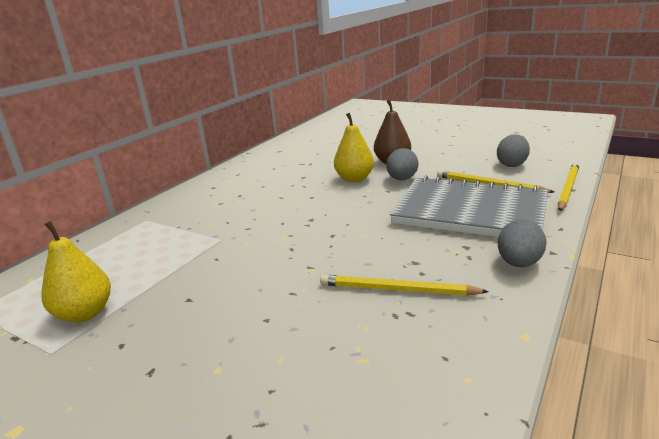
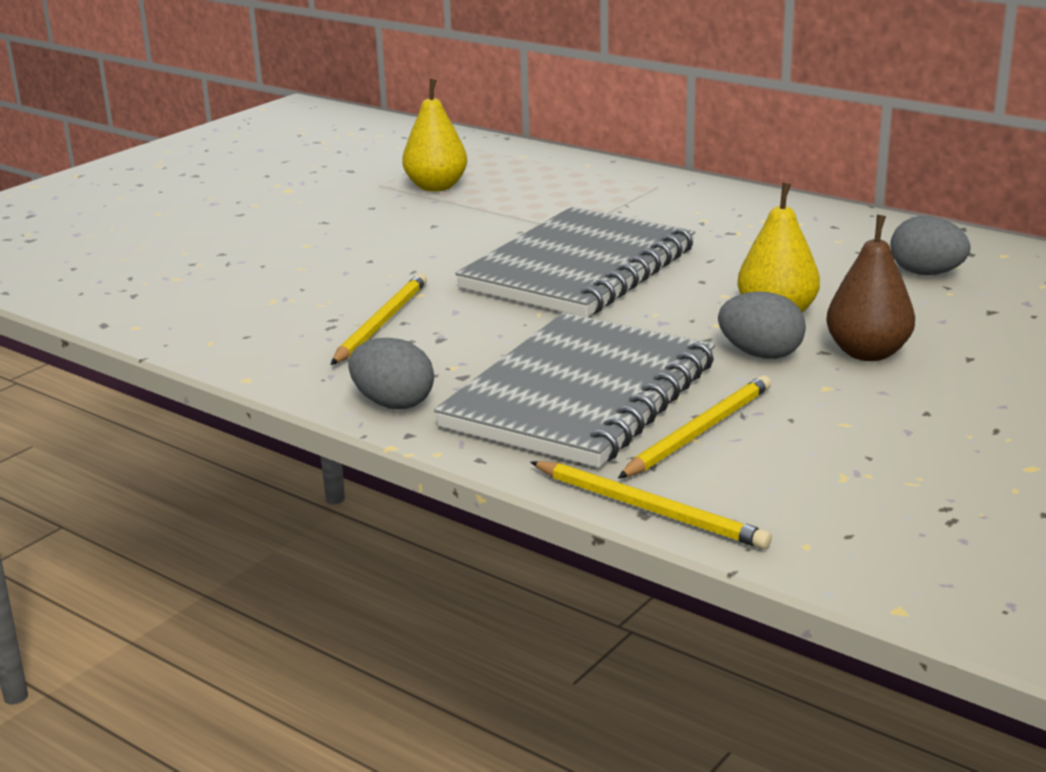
camera: 95 degrees right, 0 degrees up
(291, 230) = (579, 268): none -> grey notebook
(511, 164) = (818, 478): grey egg -> grey egg (926, 273)

